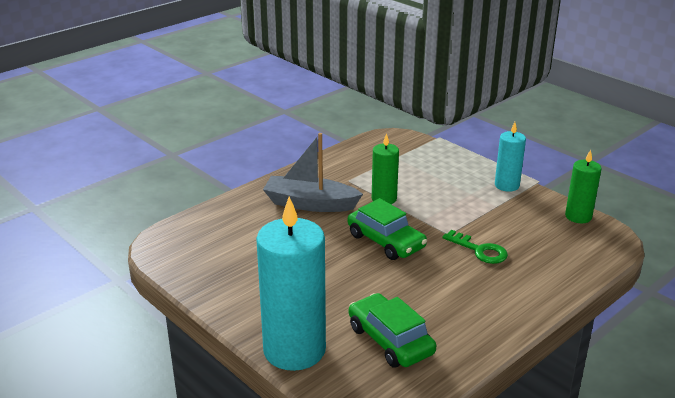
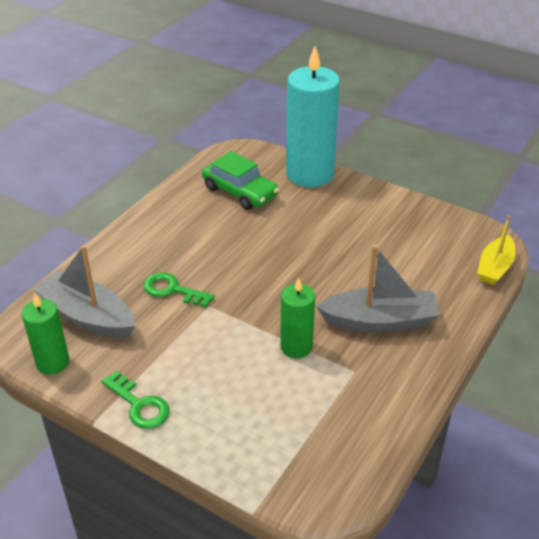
camera: 165 degrees right, 10 degrees up
(182, 223) = (495, 267): none -> yellow boat
(386, 241) = (273, 284): green car -> none
(507, 185) = (139, 405): turquoise candle -> green key
(556, 242) = (88, 316): none -> grey boat

